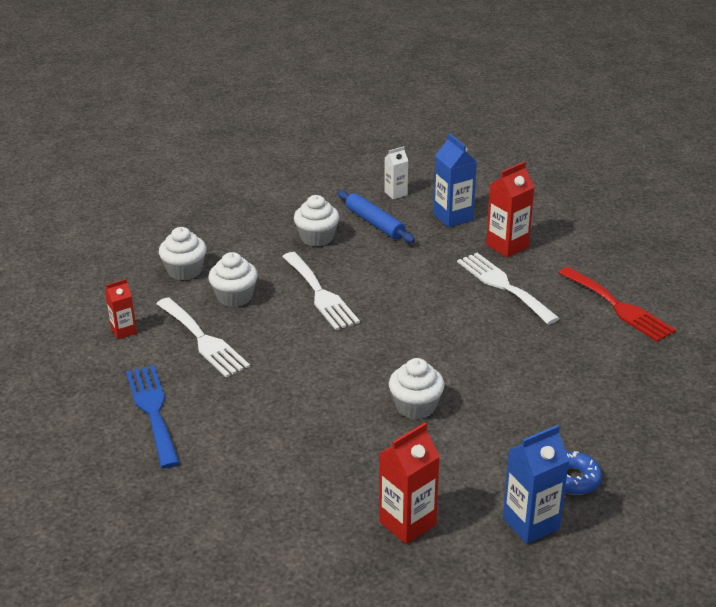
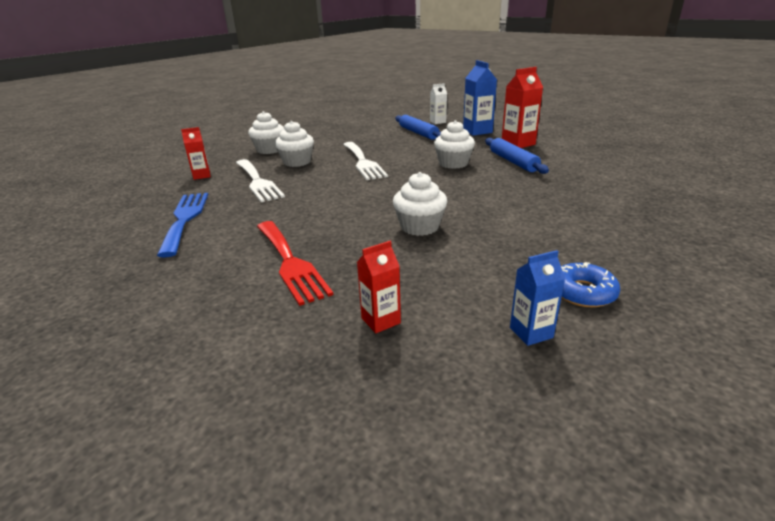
camera: 10 degrees right, 5 degrees down
(317, 238) = (373, 138): white cupcake -> white cupcake (453, 163)
(407, 523) = (381, 320): red carton -> red carton, size x0.60
(503, 286) = (513, 162): white fork -> blue rolling pin
(531, 523) = (531, 332): blue carton -> blue carton, size x0.60
(618, 307) = (616, 175): red fork -> red fork (290, 262)

